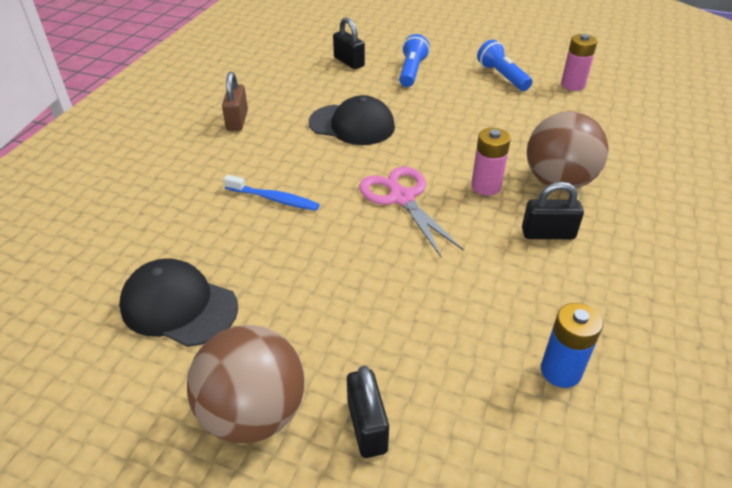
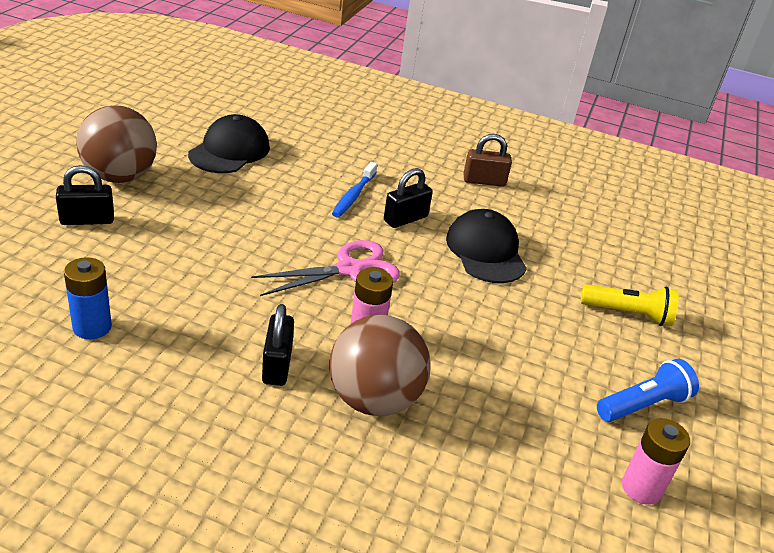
camera: 85 degrees right, 5 degrees down
(349, 62) = (635, 263): black padlock -> black padlock (405, 219)
(352, 125) = (486, 251): black cap -> black cap turned 150 degrees clockwise
(411, 71) = (628, 314): blue flashlight -> yellow flashlight

